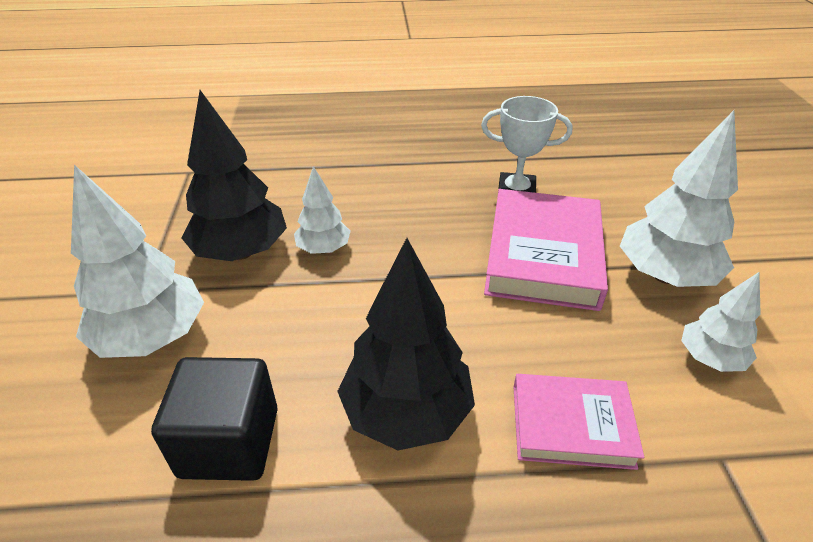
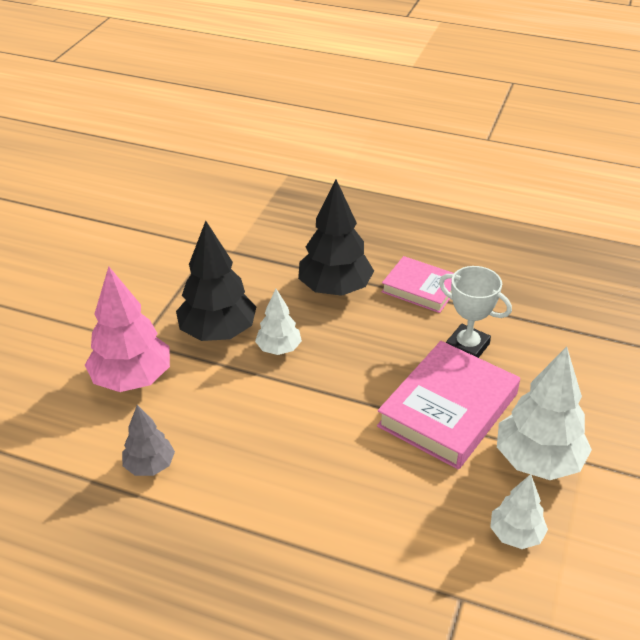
camera: 25 degrees right, 0 degrees up
(152, 337) = (132, 379): white tree -> pink tree
(229, 442) = (150, 466): black cube -> grey tree
(407, 413) = (268, 489): black tree -> black tree (335, 289)
(571, 425) = (373, 538): pink book -> pink book (420, 288)

